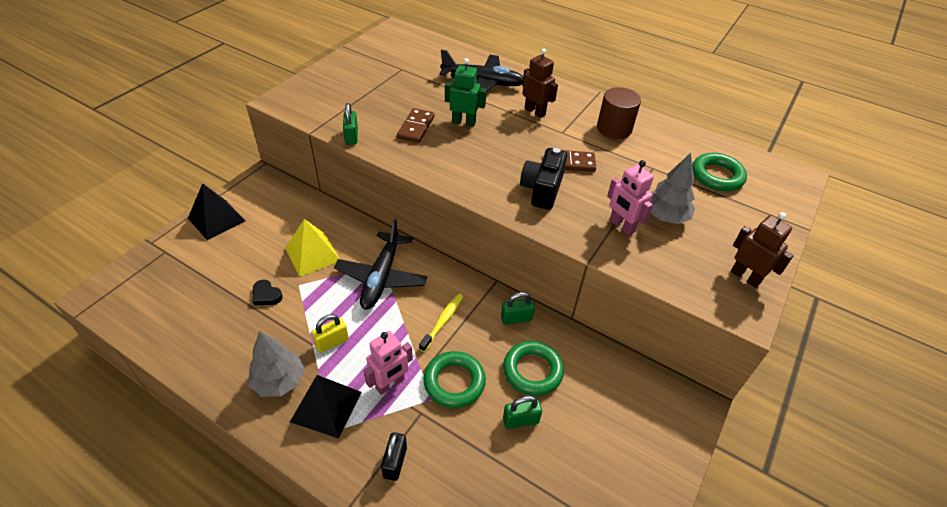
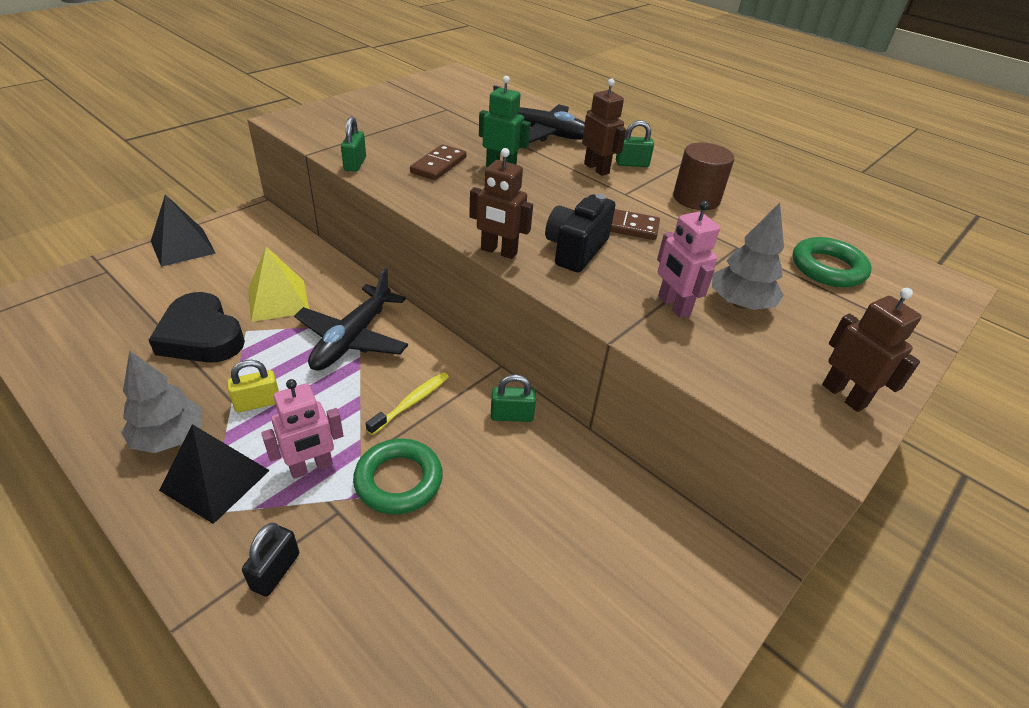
camera: 10 degrees right, 5 degrees down
(266, 295) = (201, 336): black heart -> black heart, size x2.23
(488, 201) = (498, 251): none -> brown robot
(520, 420) = (474, 548): green padlock -> green padlock (632, 164)
(532, 371) = (513, 485): green ring -> none

